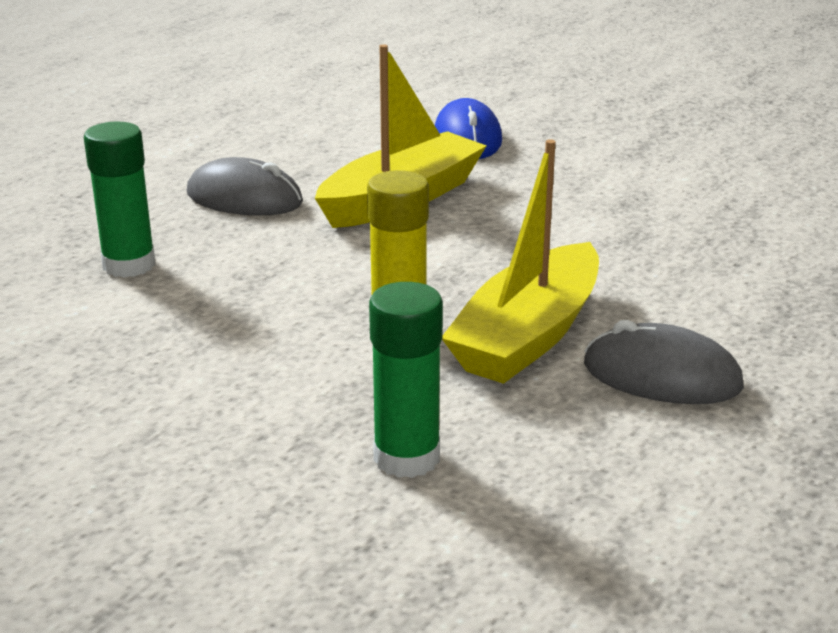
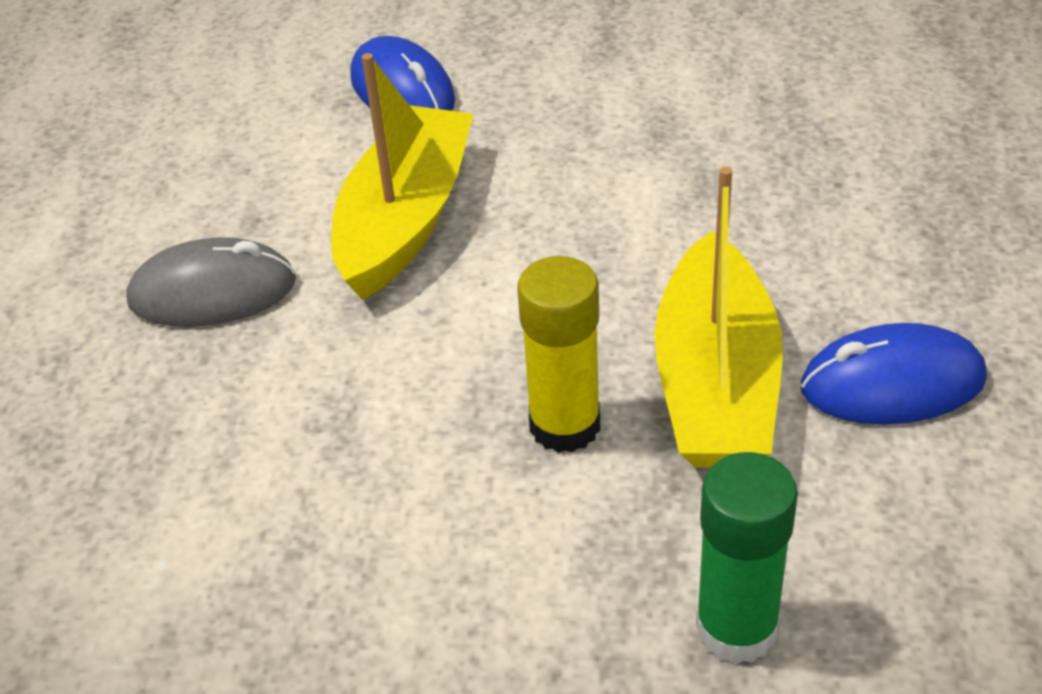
camera: 25 degrees left, 15 degrees up
(129, 265) = (159, 467): green glue stick -> none
(661, 376) = (892, 383): grey mouse -> blue mouse

